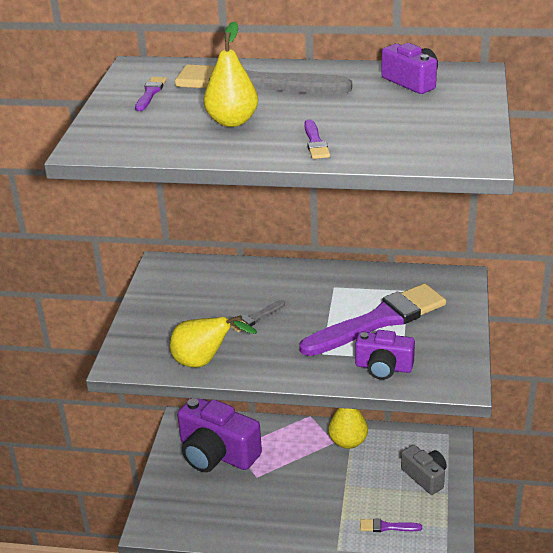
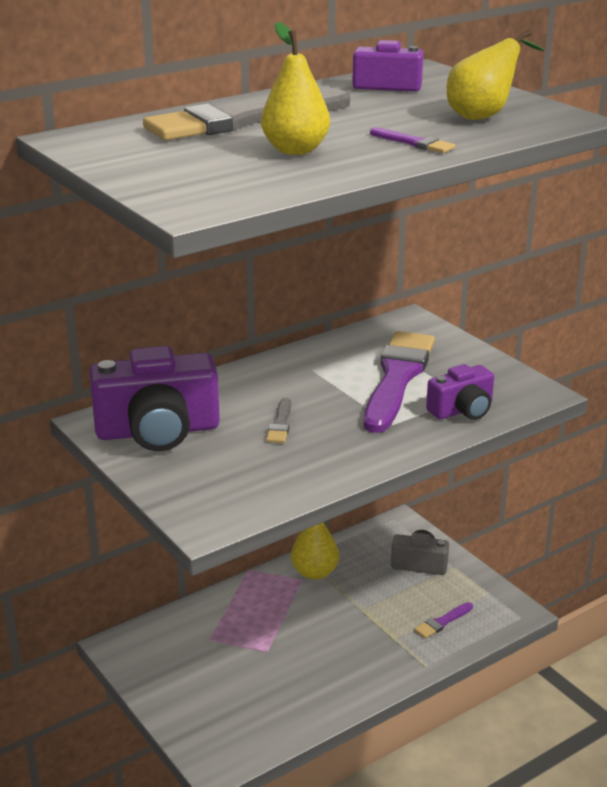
camera: 45 degrees left, 5 degrees down
(150, 93) = (145, 153): purple brush -> none
(204, 362) = (294, 482): yellow pear -> yellow pear (484, 115)
(217, 453) = (197, 654): purple camera -> purple camera (158, 431)

